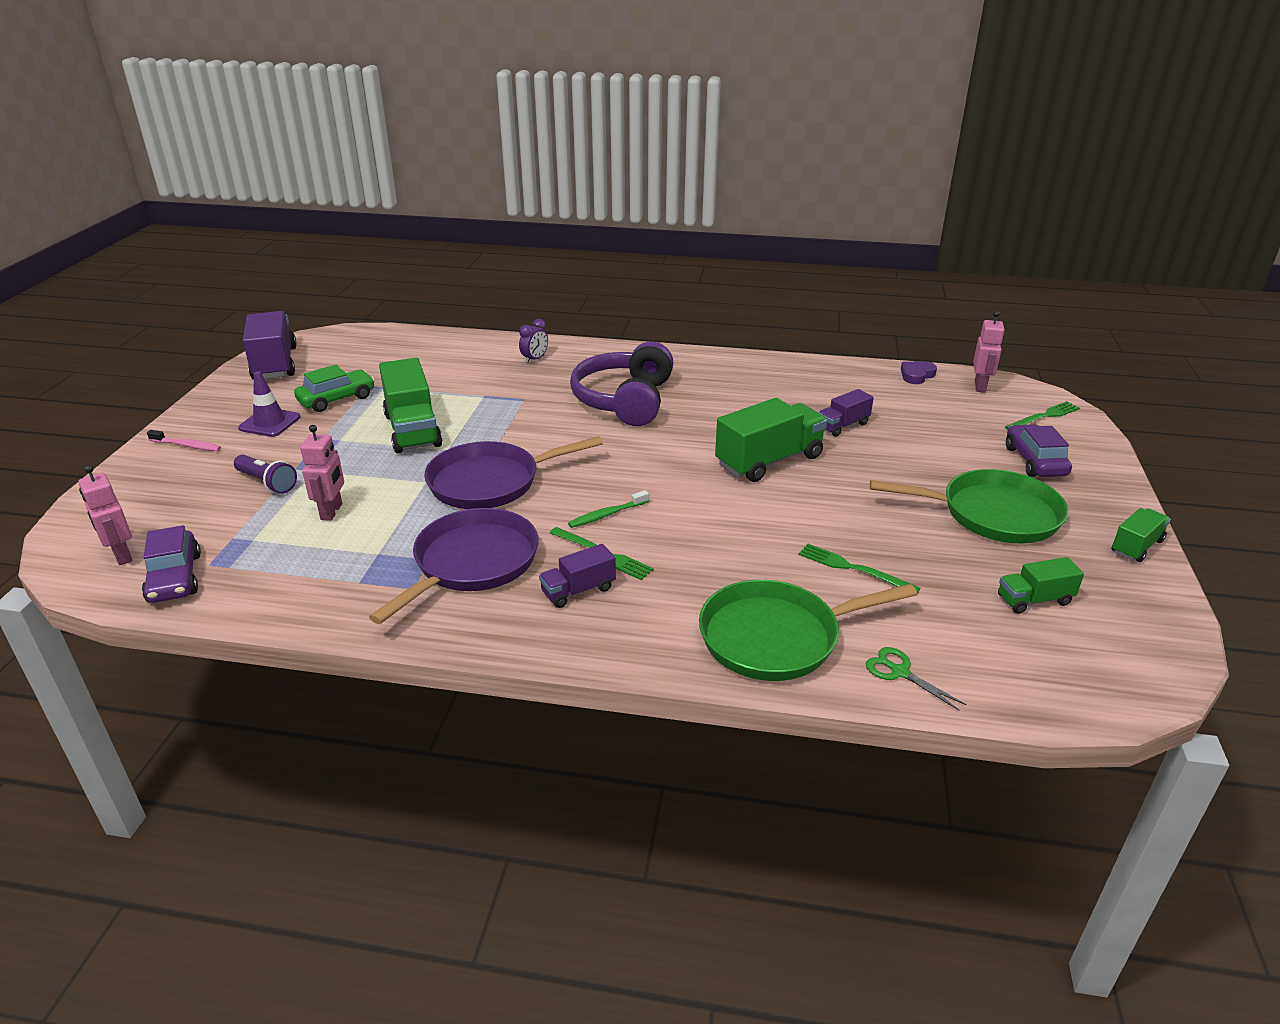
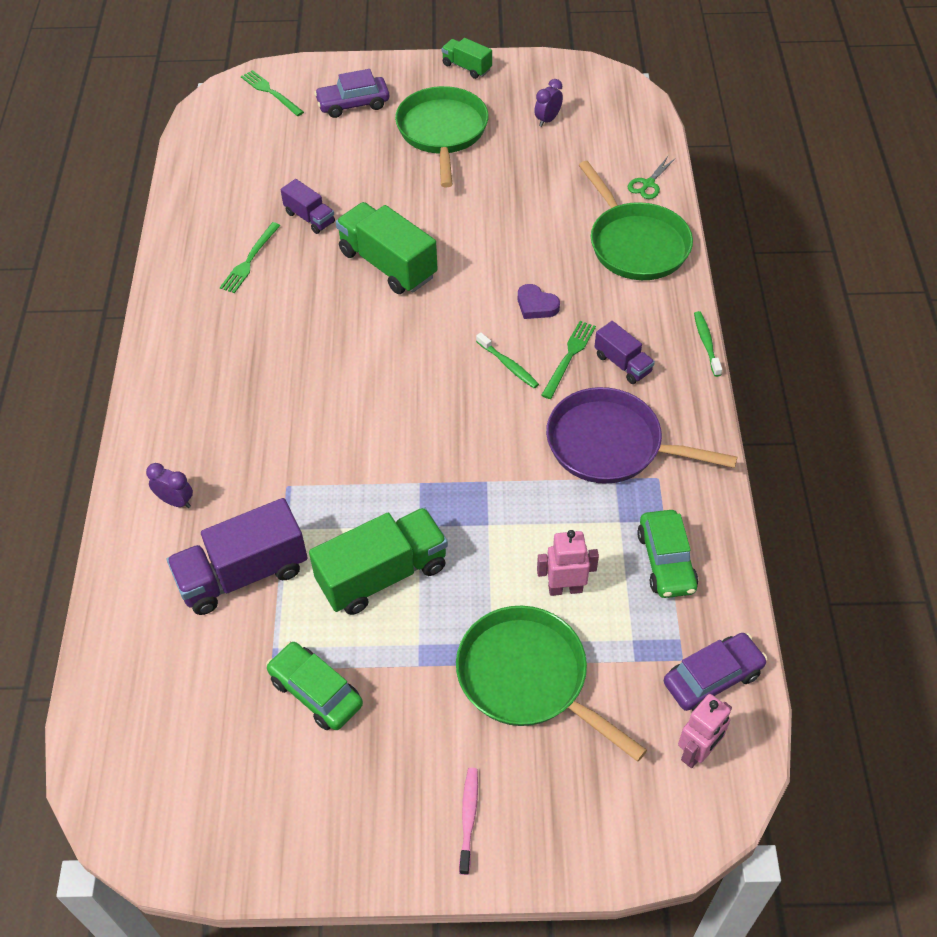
camera: 100 degrees left, 20 degrees up
(267, 483) = (528, 678): purple flashlight -> green pan
(270, 423) = (392, 745): purple traffic cone -> none
(275, 364) = (214, 829): purple truck -> purple truck (243, 574)
(313, 574) = (666, 561): none -> green car
(490, 482) = (475, 468): purple pan -> none
(584, 665) = (706, 343): none -> green toothbrush
(625, 400) = (279, 390): purple headphones -> none
(853, 568) = (540, 207): green fork -> green fork (250, 260)
(916, 375) = (192, 167): purple heart -> purple heart (536, 305)
(980, 386) = (214, 126): pink robot -> none
(1034, 600) = (547, 120): green truck -> purple clock

